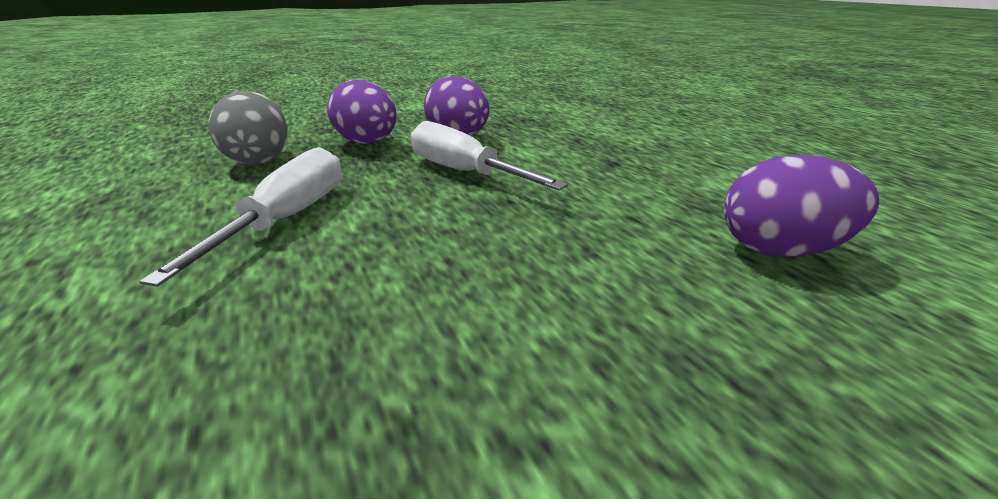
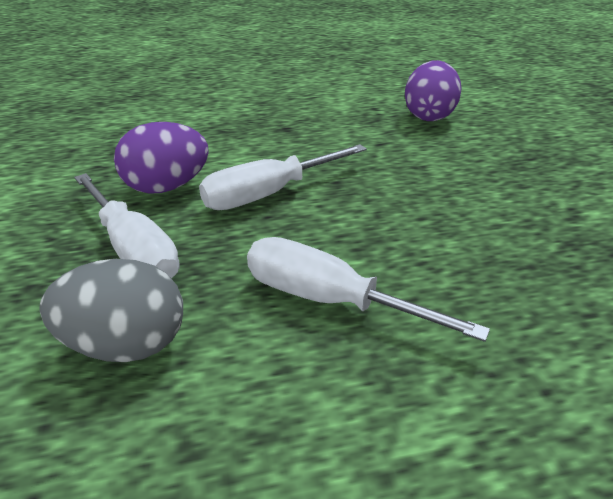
camera: 75 degrees left, 5 degrees up
(368, 143) = (133, 249): purple egg -> white screwdriver

